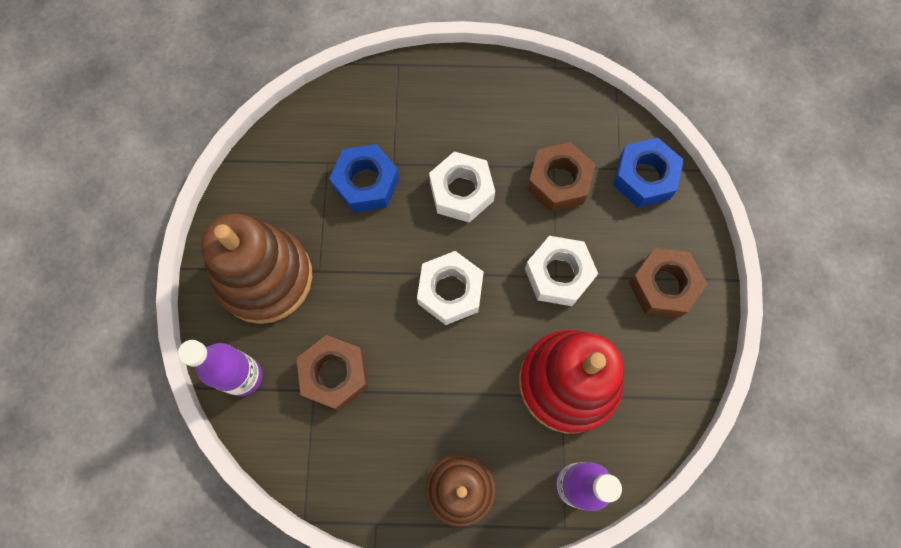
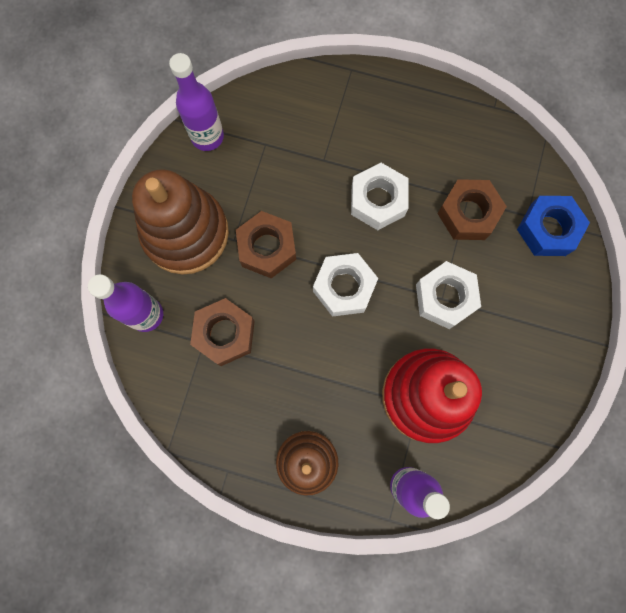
camera: 15 degrees right, 5 degrees up
(263, 170) = (207, 137): none -> purple bottle
(366, 183) = (295, 171): blue nut -> none
(663, 286) = (537, 333): brown nut -> brown nut (267, 248)

